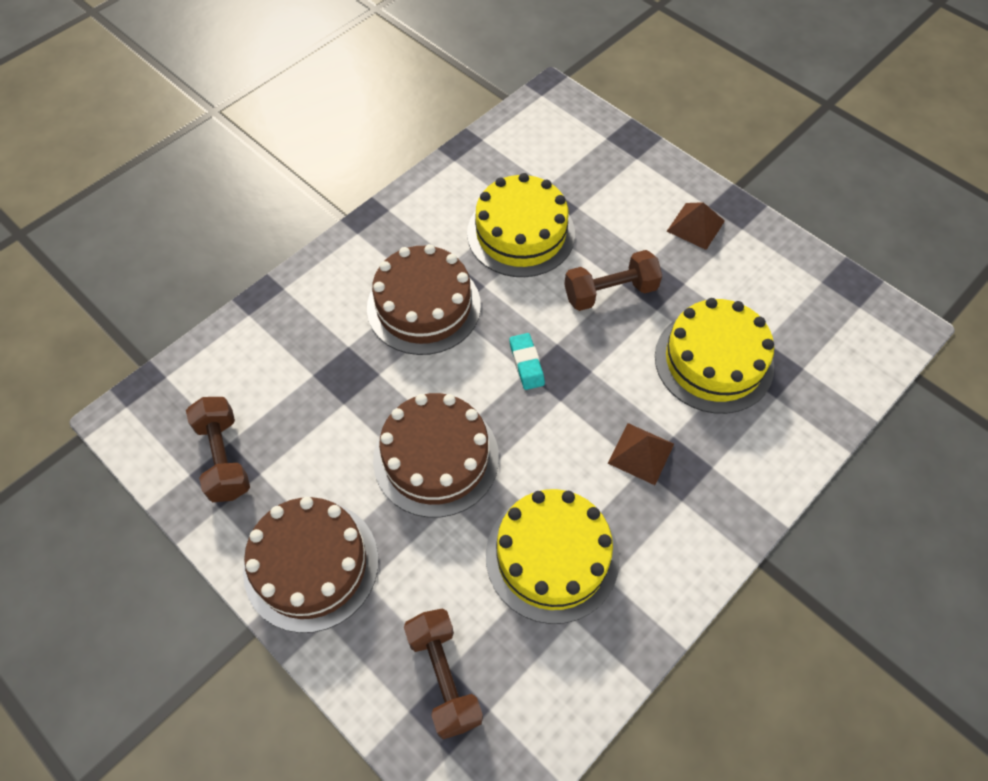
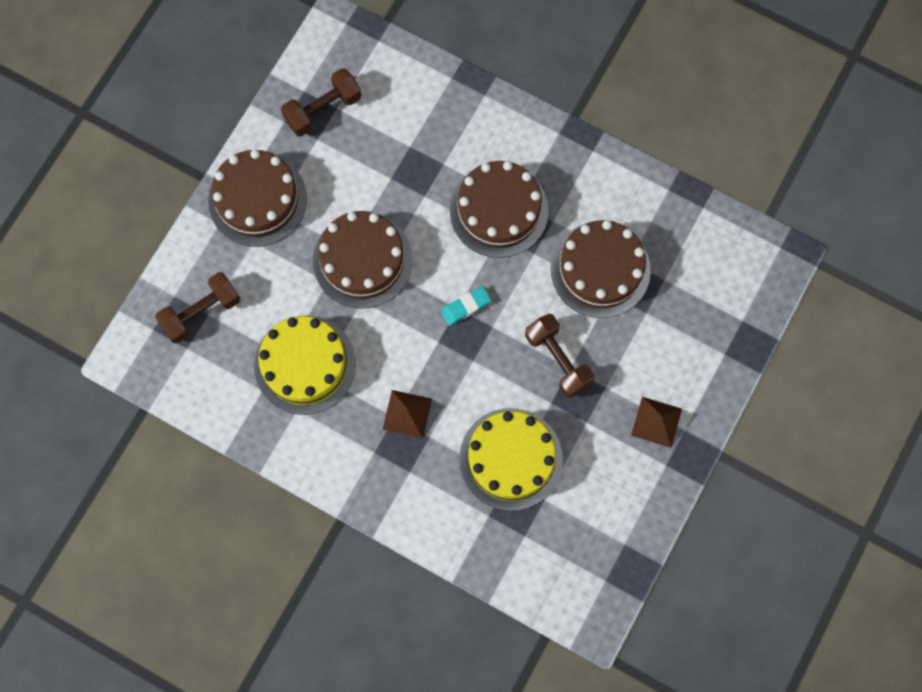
camera: 75 degrees right, 15 degrees up
(521, 233) = (600, 269): yellow cake -> brown cake

